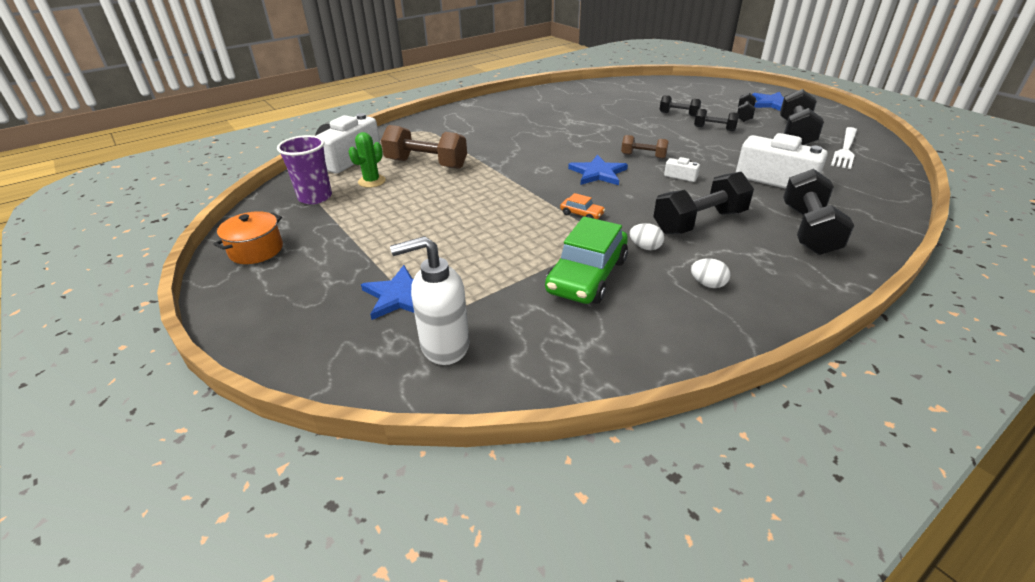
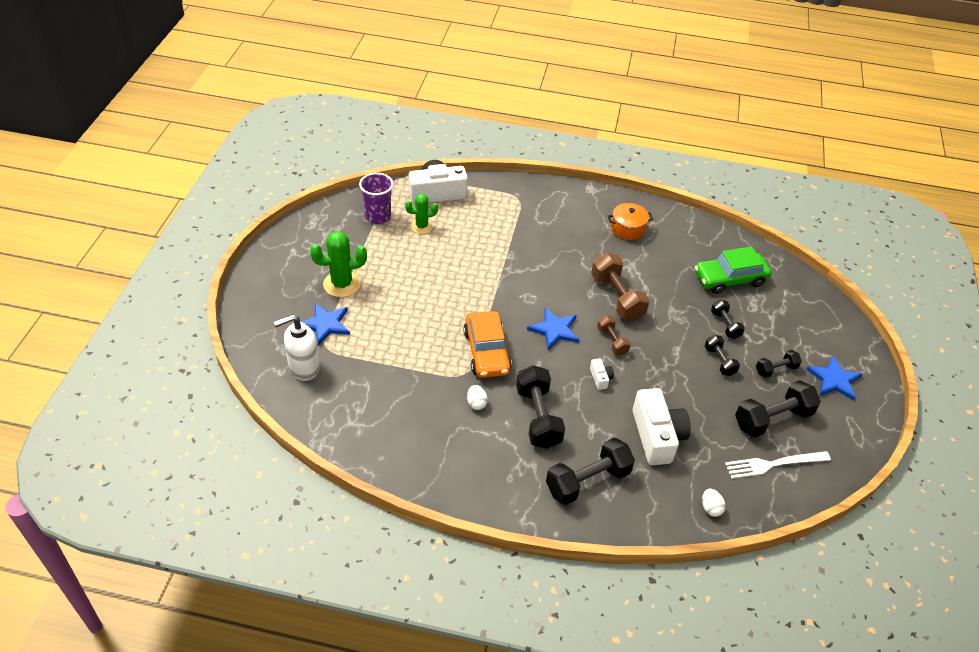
camera: 45 degrees right, 10 degrees up
(256, 250) = (307, 237): orange pot -> orange pot (627, 229)
(362, 257) = (342, 284): none -> green cactus
(426, 164) = (471, 235): brown dumbbell -> brown dumbbell (617, 298)
(444, 346) = (303, 368): white soap dispenser -> white soap dispenser turned 60 degrees counterclockwise
(582, 214) = (486, 352): orange car -> orange car, size x2.28
(587, 276) = (417, 391): green car -> green car (730, 279)
(699, 222) = (538, 417): black dumbbell -> black dumbbell turned 60 degrees clockwise
(707, 284) = (462, 452): white egg -> white egg (710, 508)

